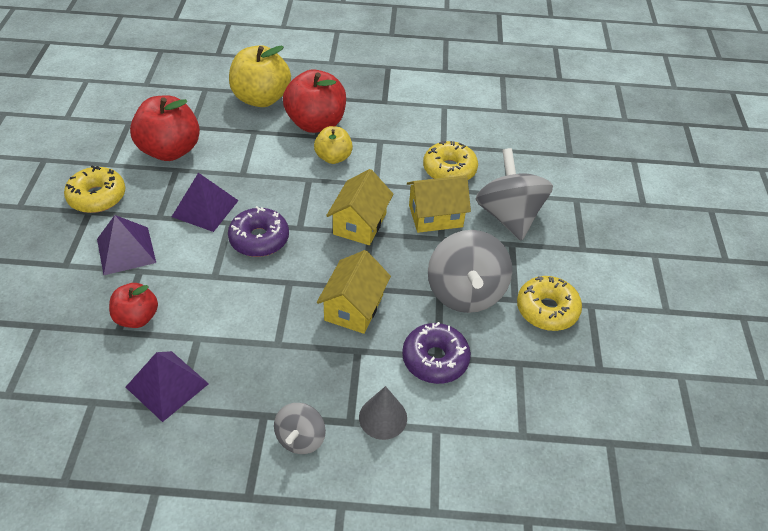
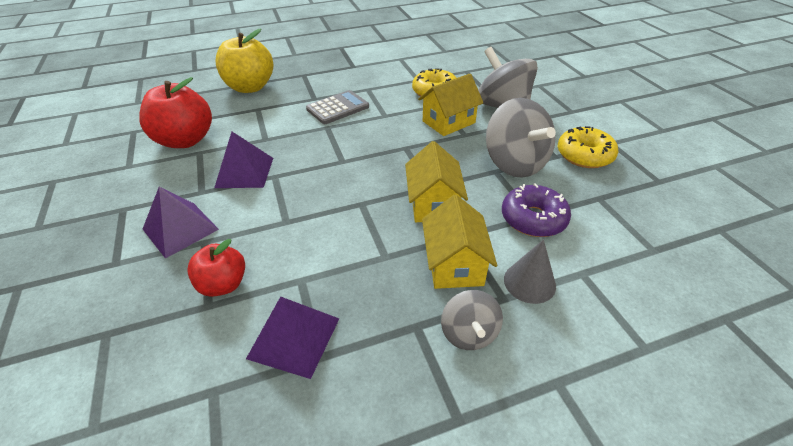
camera: 20 degrees left, 5 degrees down
(97, 197) = (126, 194): yellow donut -> none
(259, 239) = (311, 180): purple donut -> none
(316, 123) = (308, 91): red apple -> none
(333, 157) = (338, 108): yellow apple -> grey calculator
(359, 224) = (392, 144): yellow house -> yellow house (454, 264)

